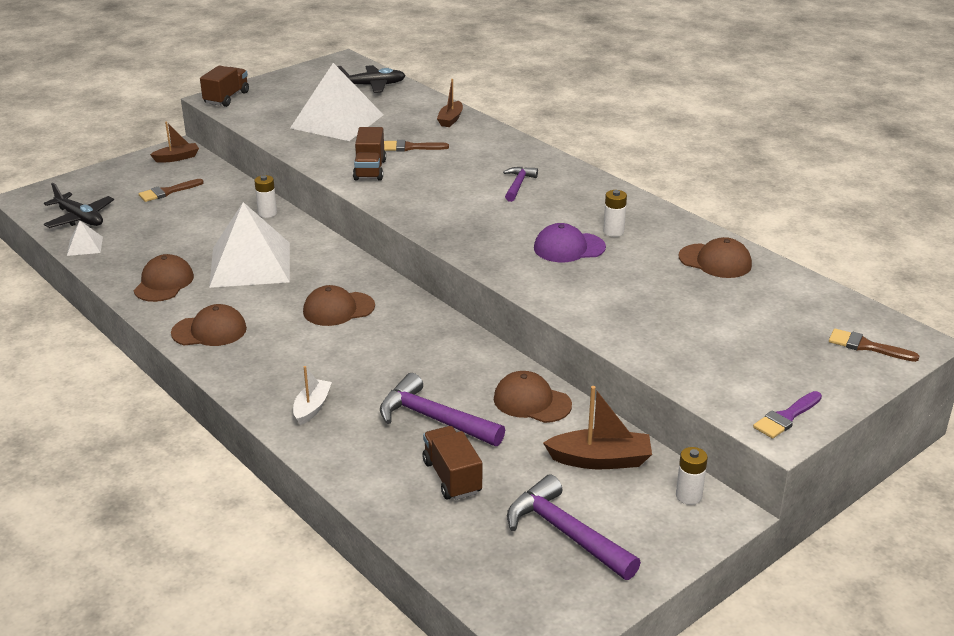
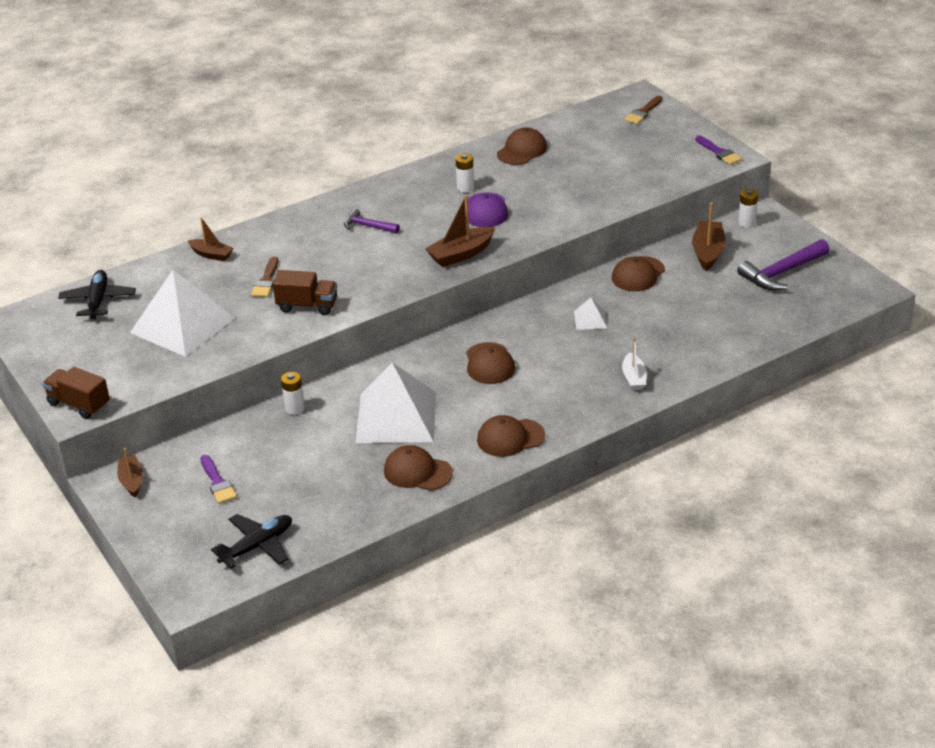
camera: 80 degrees left, 5 degrees up
(85, 246) = (324, 535): white pyramid -> white pyramid (590, 319)
(167, 192) = (217, 482): brown brush -> purple brush
(209, 331) = (510, 438): brown cap -> brown cap turned 105 degrees counterclockwise
(312, 407) = (634, 378): white boat -> white boat turned 120 degrees counterclockwise
(434, 419) = (655, 319): purple hammer -> none
(452, 477) = (723, 314): brown truck -> none
(474, 240) = (461, 254): none -> brown boat

